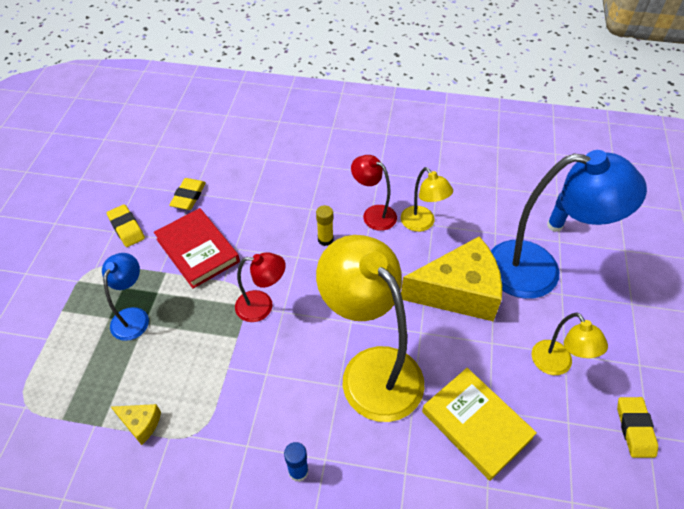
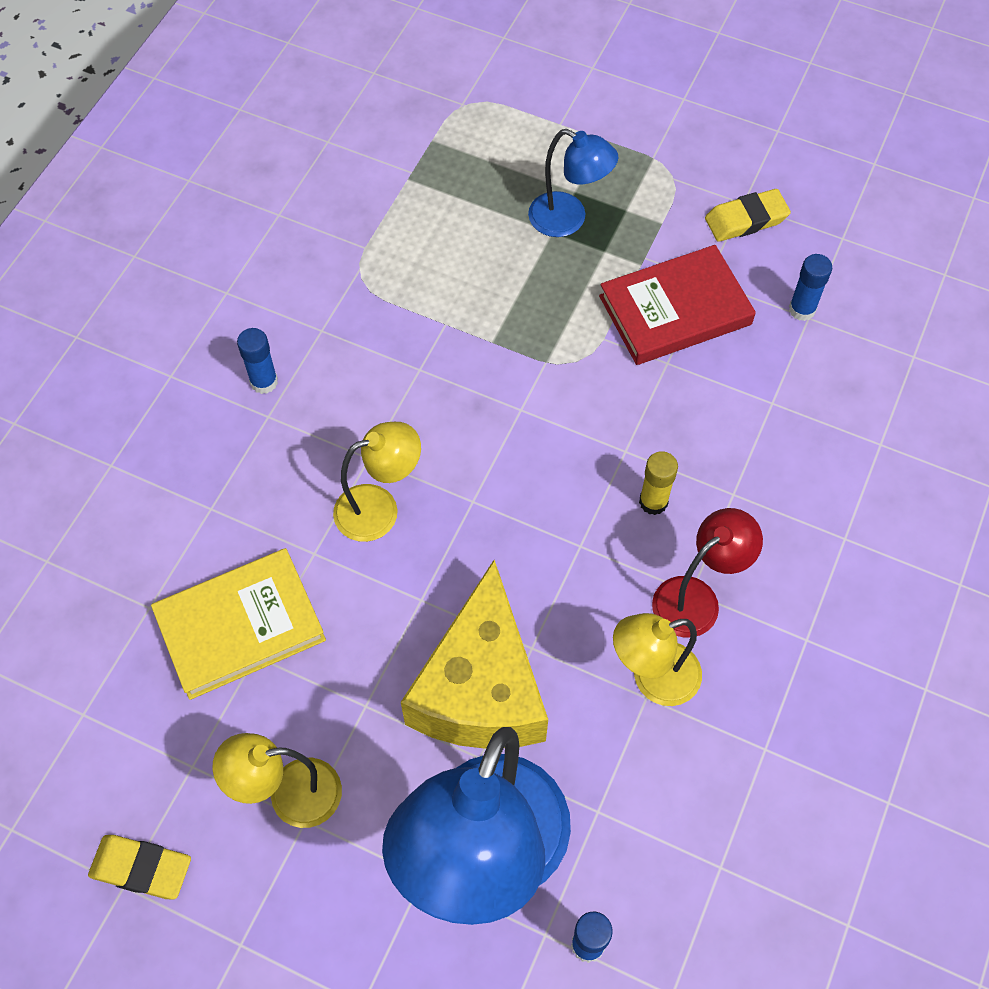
camera: 105 degrees right, 10 degrees up
(141, 423) = (395, 219): yellow cheese -> none
(188, 196) = (802, 309): yellow eraser -> blue glue stick
(262, 306) = (539, 383): red lamp -> none
(371, 369) = (379, 508): yellow lamp -> yellow lamp, size x0.50

